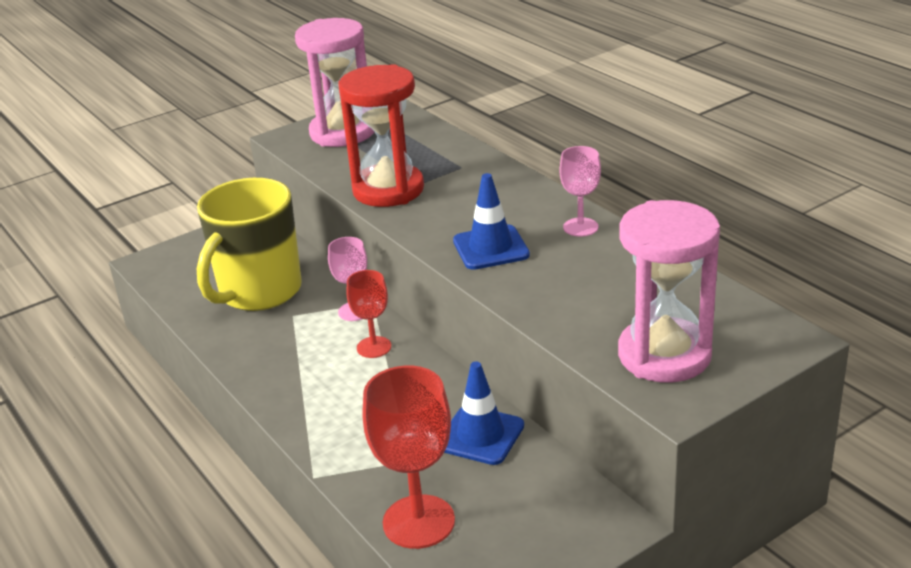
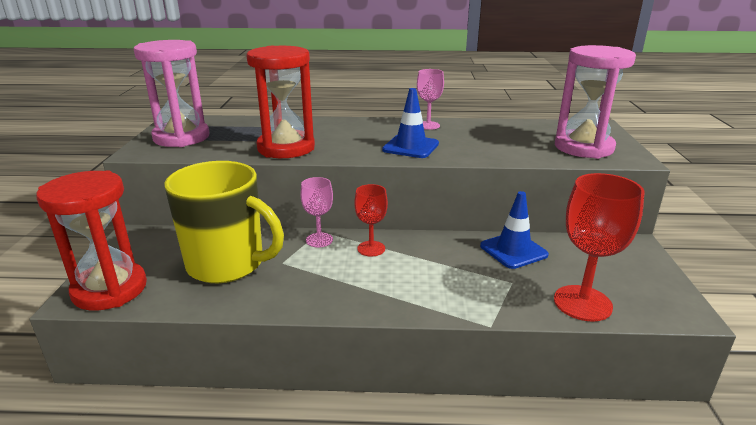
camera: 55 degrees left, 5 degrees down
(169, 266) = (110, 289): none -> red hourglass
(258, 292) = (228, 264): yellow mug -> yellow mug turned 45 degrees counterclockwise

